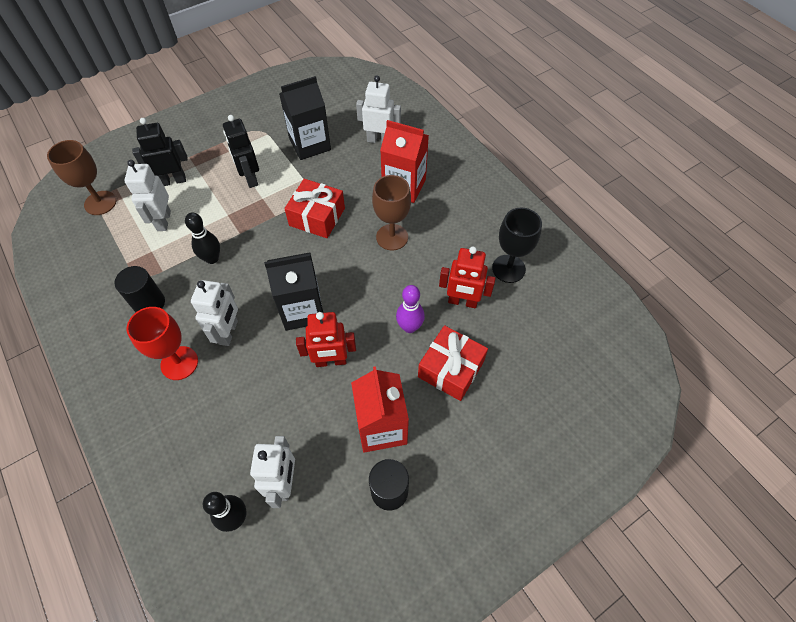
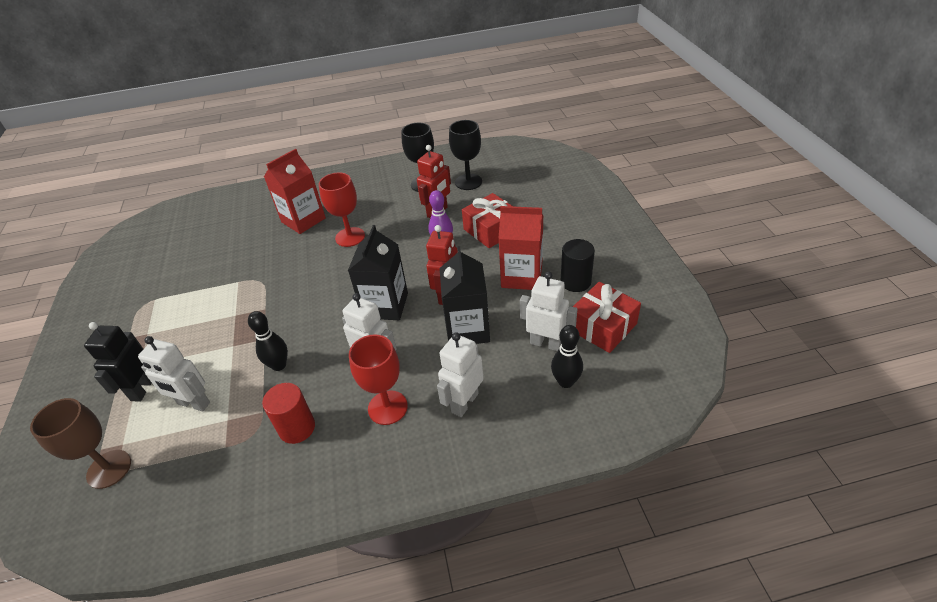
camera: 65 degrees left, 15 degrees down
(149, 303) = (297, 428): black cylinder -> red cylinder
(250, 178) = (201, 321): black robot -> none
(310, 144) = (200, 270): black carton -> black carton (468, 329)
(317, 217) = (291, 279): red gift -> red gift (602, 327)
(379, 140) = (239, 225): white robot -> white robot (464, 402)
(392, 237) = (350, 237): brown goblet -> red goblet
(533, 313) = (468, 182): none -> black goblet

